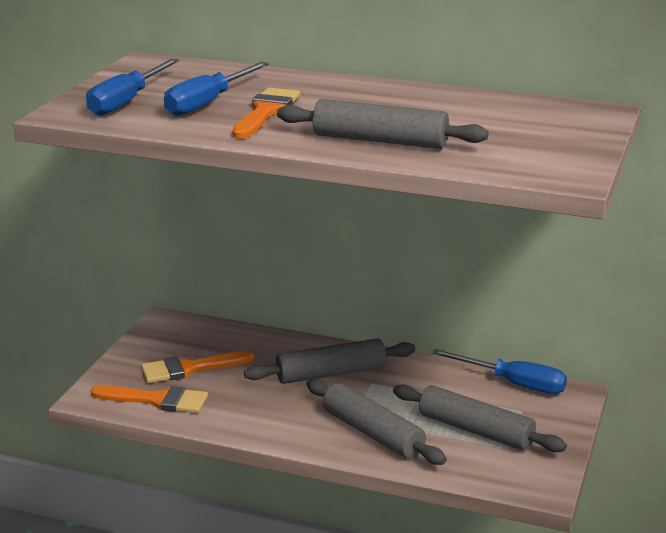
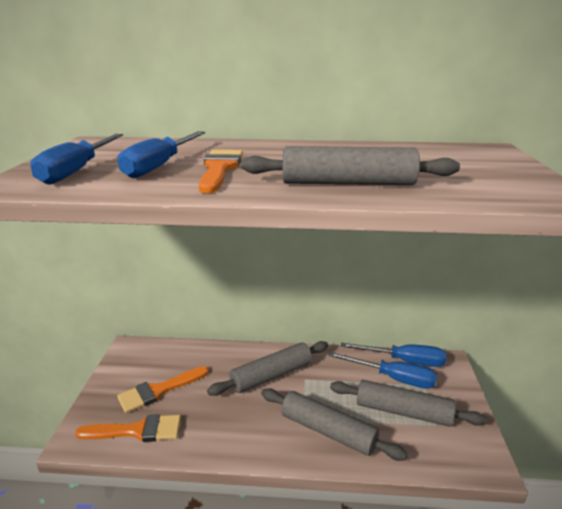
camera: 15 degrees left, 0 degrees up
(486, 398) = (393, 378): none -> blue screwdriver

